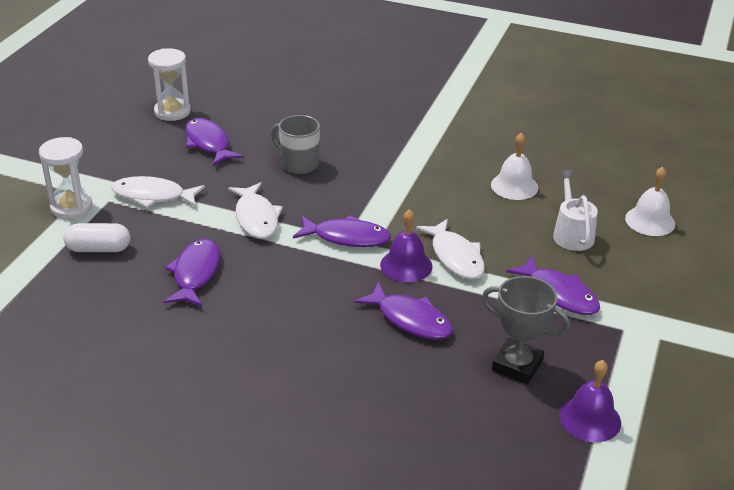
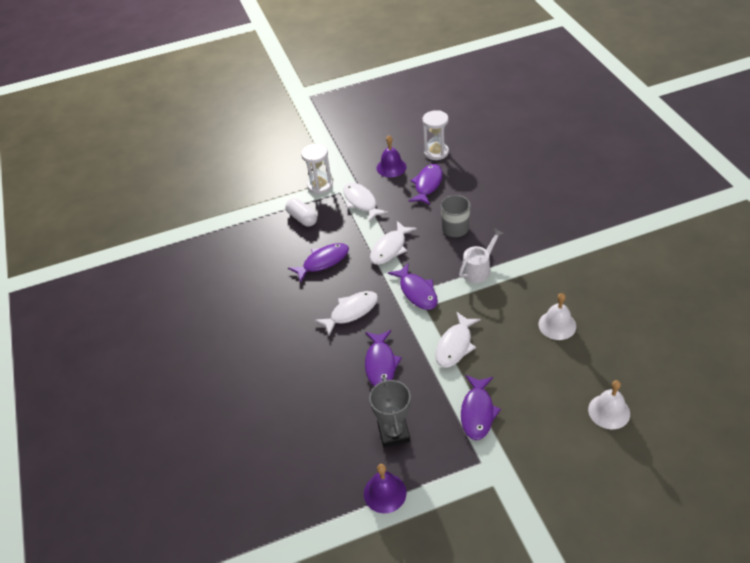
camera: 55 degrees right, 10 degrees up
(305, 297) = (351, 312): none -> white fish
(406, 265) = (423, 331): purple bell -> purple bell (391, 167)
(572, 234) = (544, 382): white watering can -> white watering can (478, 269)

